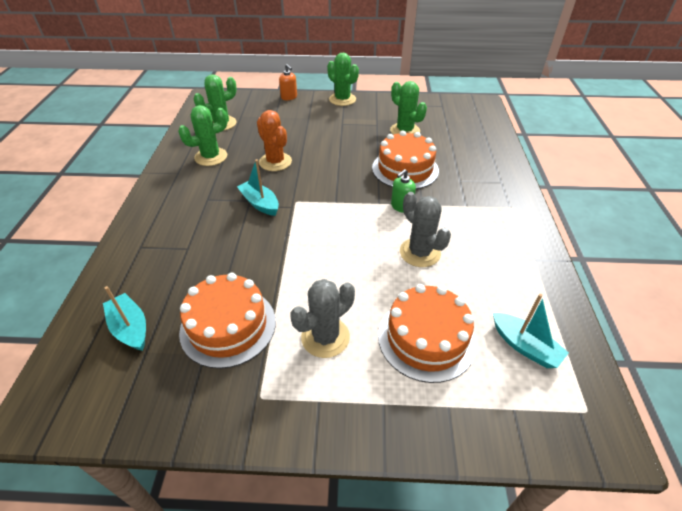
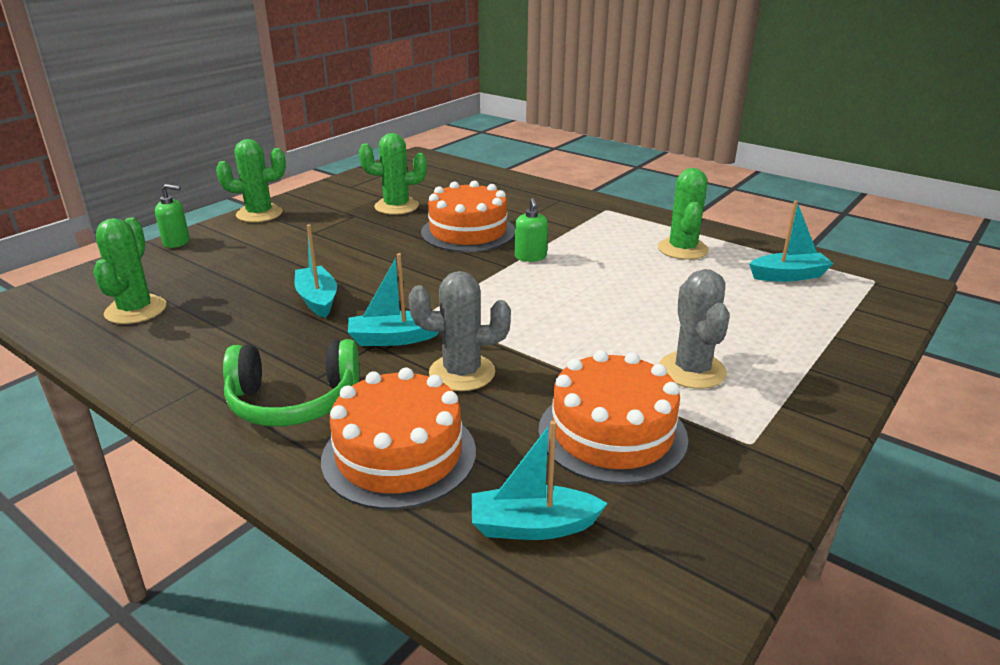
camera: 55 degrees left, 15 degrees down
(183, 203) = (293, 401): none -> green headphones
(211, 157) = (212, 344): green cactus -> green cactus (682, 249)
(275, 162) = (317, 300): orange cactus -> turquoise boat
(289, 97) = (177, 242): orange soap dispenser -> green soap dispenser
(420, 252) = (617, 274): grey cactus -> grey cactus (462, 373)
(426, 338) = (742, 315): orange cake -> orange cake (399, 455)

